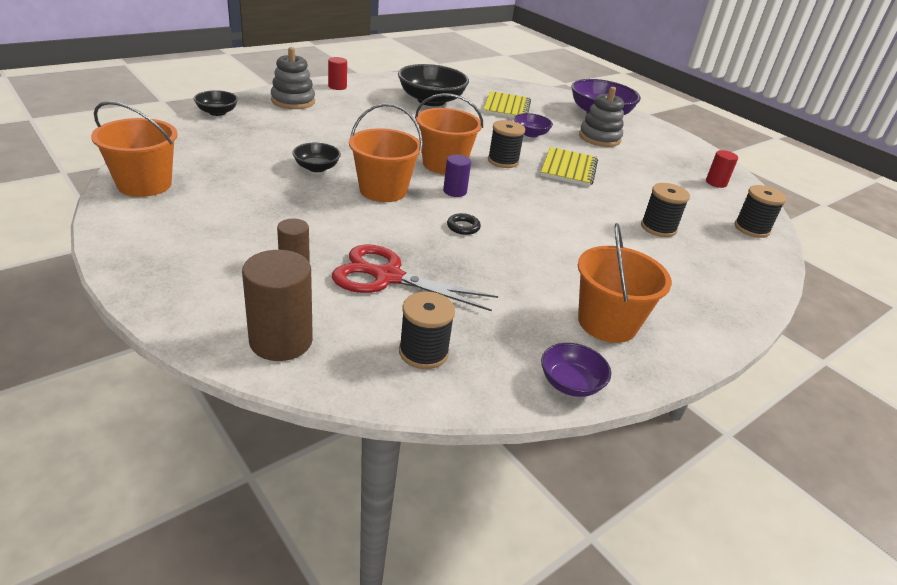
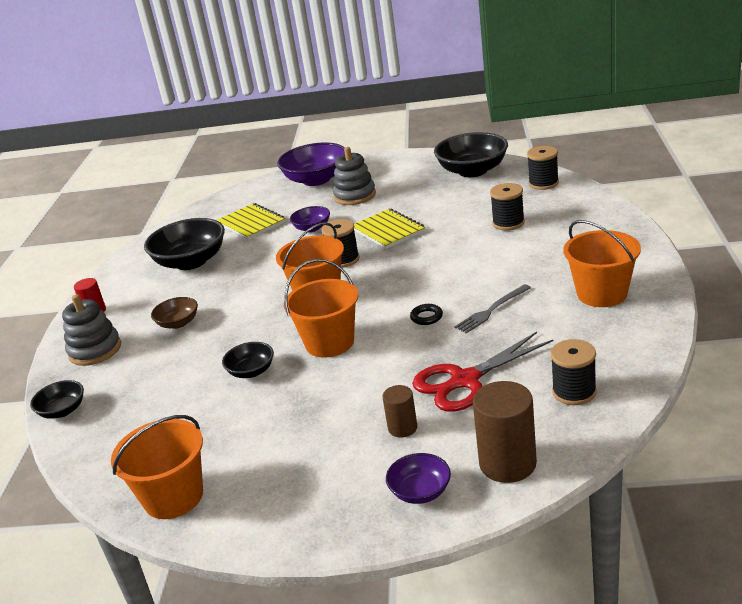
camera: 40 degrees left, 5 degrees down
(351, 120) = (178, 323): none -> brown bowl
(455, 191) = (368, 303): purple cylinder -> none
(508, 260) = (491, 310): none -> grey fork
(570, 383) = (653, 335): purple bowl -> purple bowl (420, 492)
(716, 183) = (472, 171): red cylinder -> black bowl

